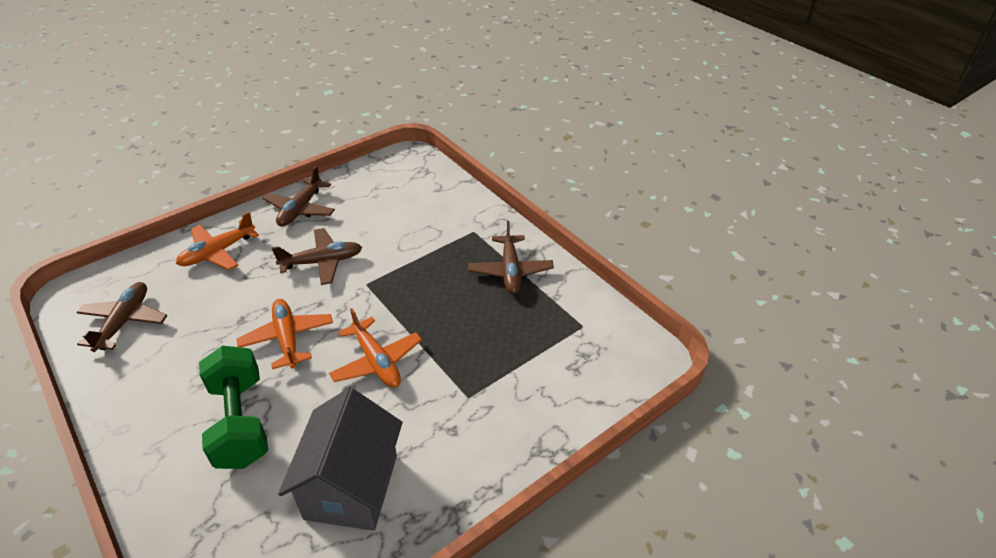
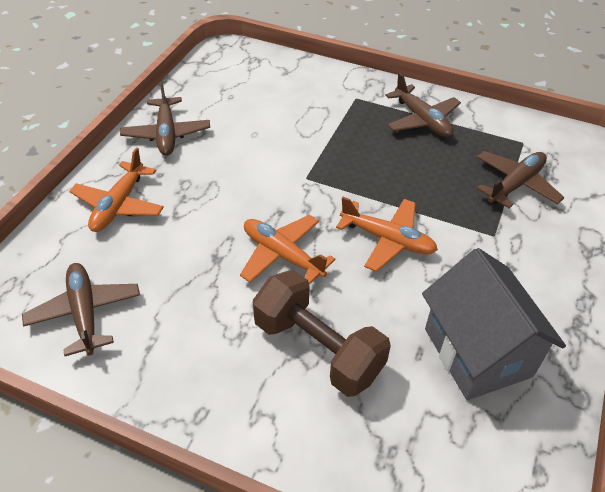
camera: 30 degrees left, 5 degrees up
(240, 422) = (318, 348): green dumbbell -> brown dumbbell
(322, 262) = (242, 174): brown plane -> brown plane (515, 184)

